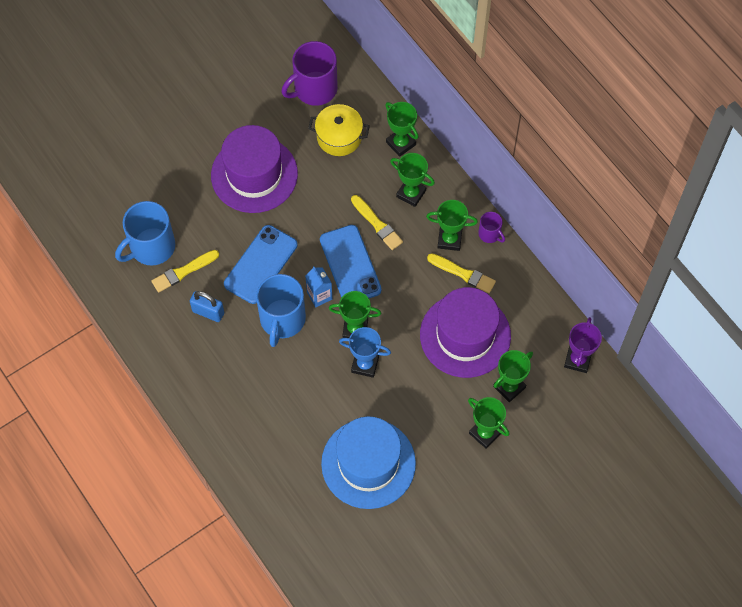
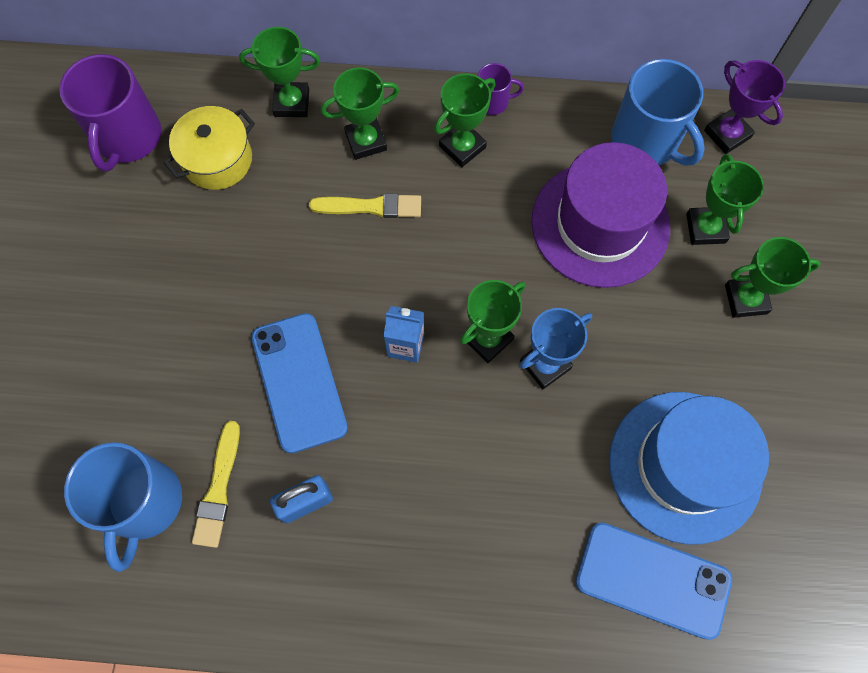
camera: 50 degrees left, 5 degrees up
(254, 174) = (169, 292): purple hat -> none
(282, 320) = (399, 416): blue mug -> blue mug (646, 141)
(350, 265) = (396, 277): blue phone -> blue phone (652, 580)
(463, 274) = (519, 166): yellow brush -> none

